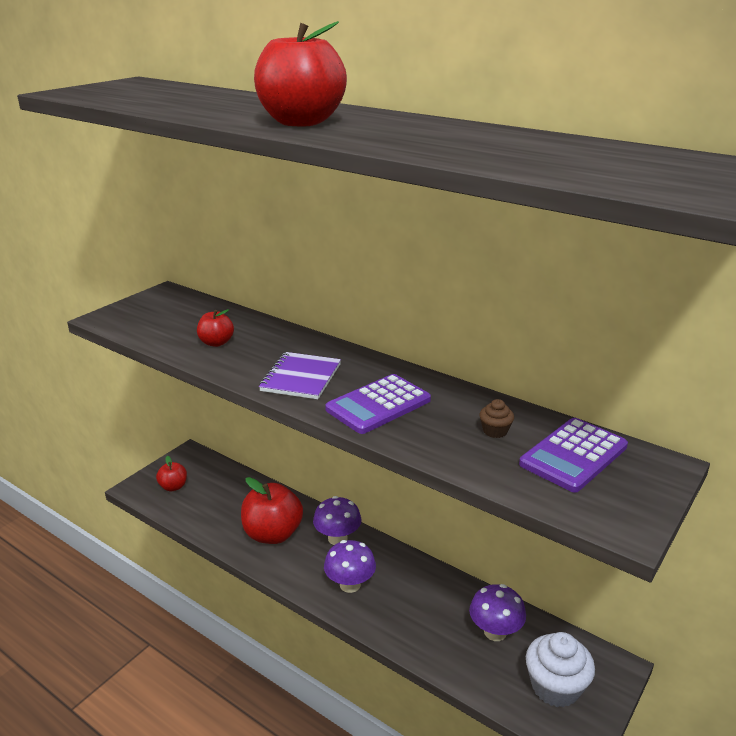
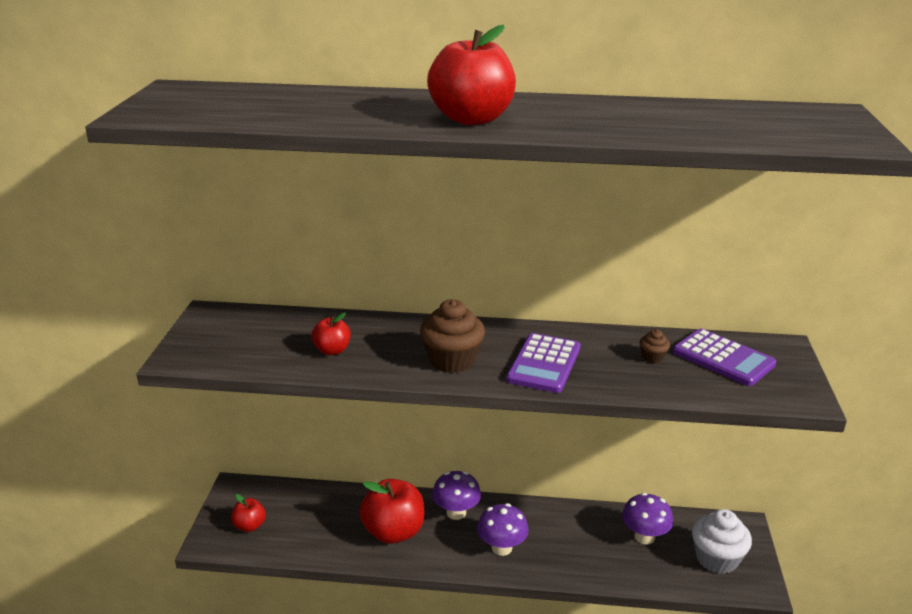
camera: 30 degrees left, 0 degrees up
(301, 378) = (452, 360): purple notebook -> brown cupcake
(573, 455) = (723, 358): purple calculator -> purple calculator turned 60 degrees counterclockwise

